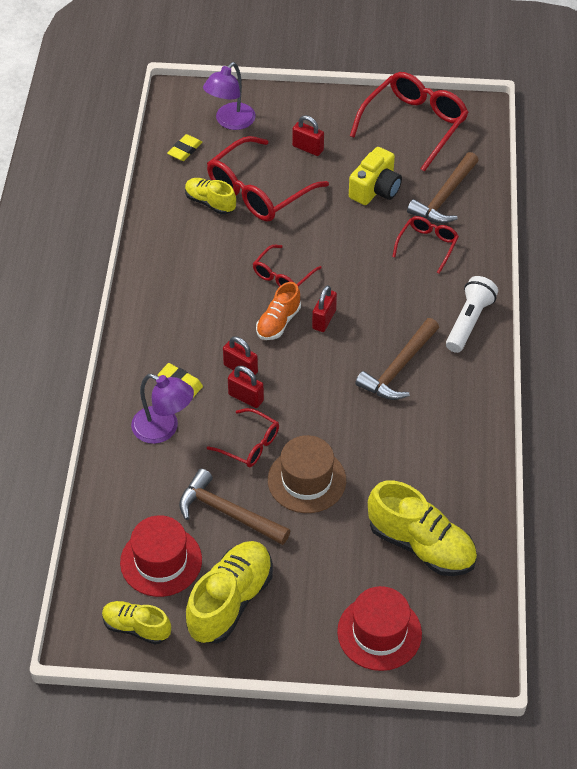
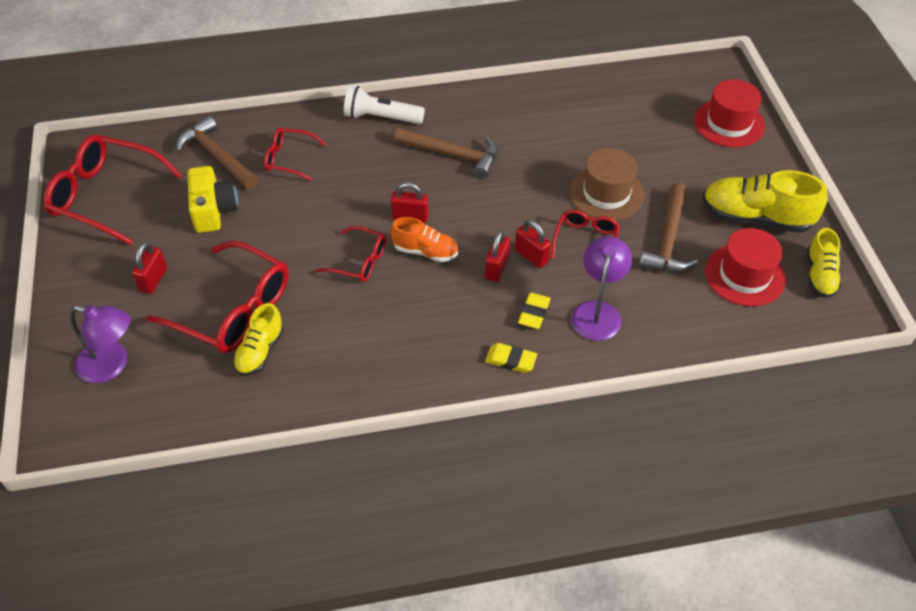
camera: 105 degrees left, 0 degrees up
(185, 150) = (170, 400): yellow eraser -> yellow eraser (511, 360)
(246, 397) = (531, 256): red padlock -> red padlock turned 60 degrees counterclockwise
(375, 189) = (214, 210): yellow camera -> yellow camera turned 60 degrees clockwise
(421, 545) = (635, 112): yellow shoe -> none
(444, 197) = (217, 156): brown hammer -> brown hammer turned 150 degrees counterclockwise

